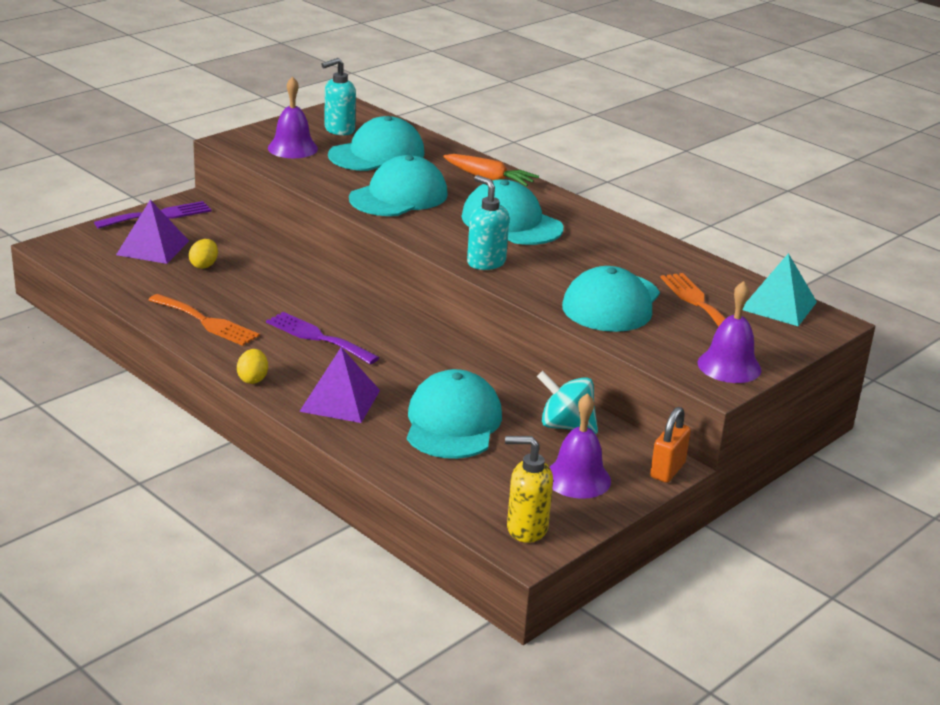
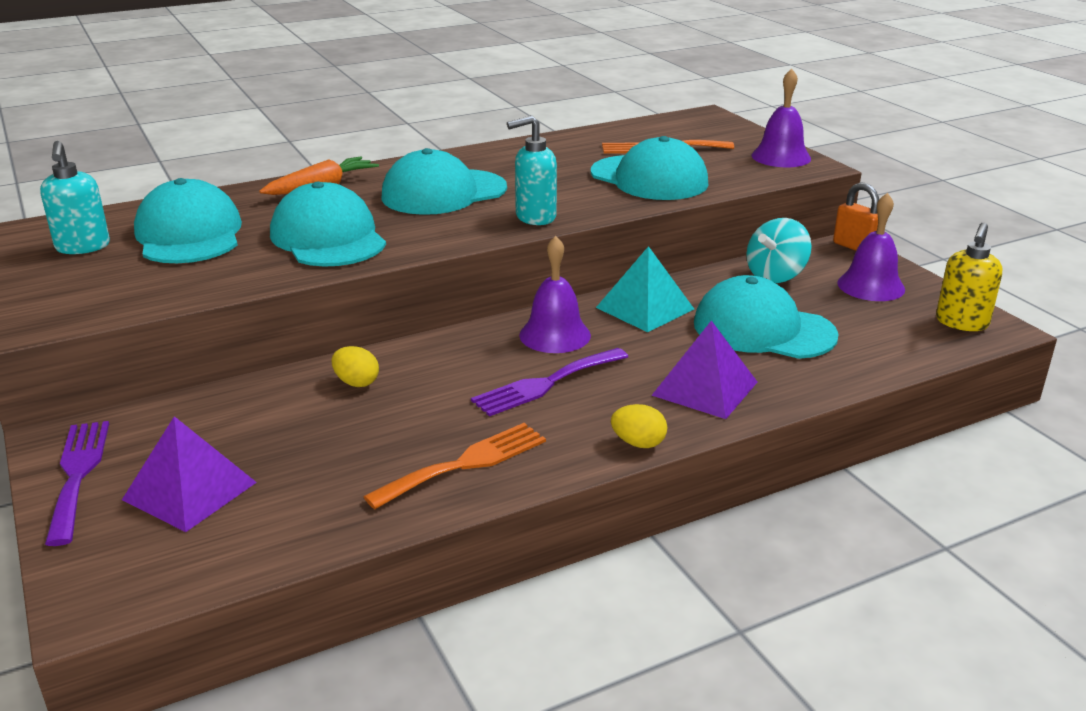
camera: 70 degrees left, 0 degrees up
(204, 265) = (287, 448): yellow egg -> yellow egg (356, 383)
(292, 148) = (108, 283): purple bell -> purple bell (555, 335)
(778, 305) = (674, 124): turquoise pyramid -> turquoise pyramid (645, 308)

